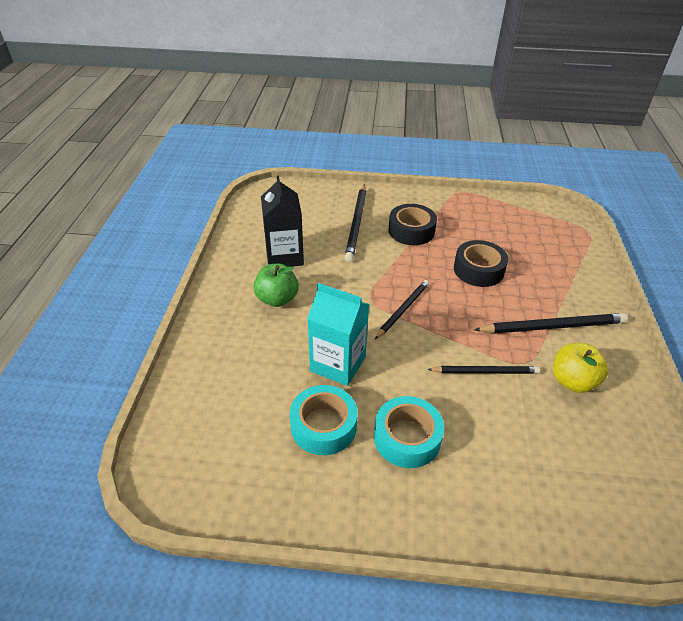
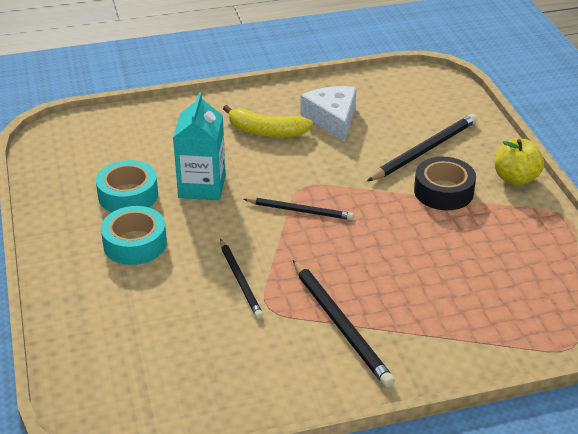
camera: 70 degrees right, 5 degrees down
(277, 299) = (266, 132): green apple -> yellow banana
(284, 256) = (332, 119): black carton -> white cheese
(356, 224) = (424, 150): black pencil -> black pencil turned 150 degrees clockwise
(478, 270) = (406, 254): black tape -> none
(572, 381) = (259, 347): yellow apple -> yellow apple (515, 178)

